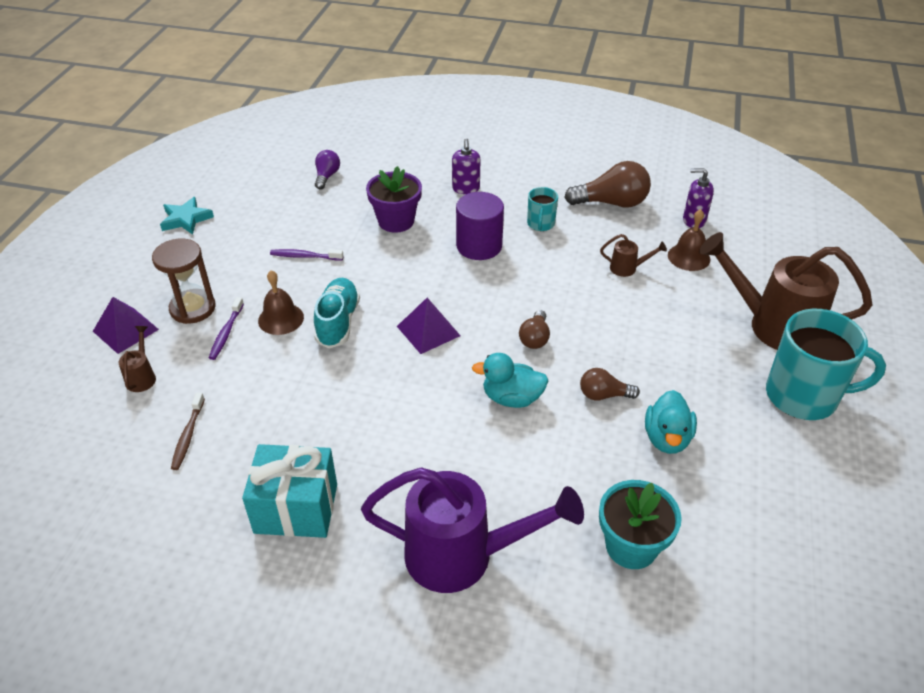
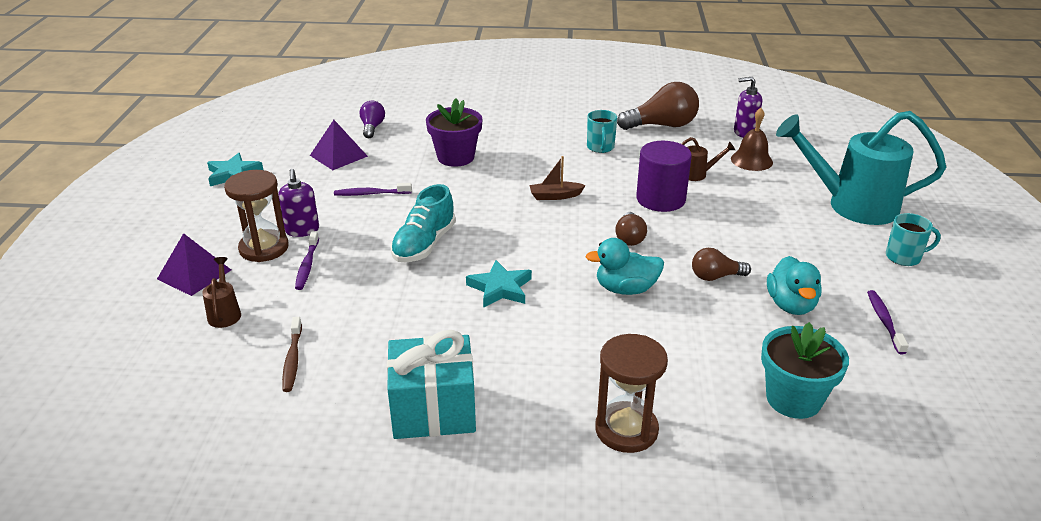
camera: 10 degrees left, 10 degrees down
(281, 319) = (362, 248): brown bell -> none
(338, 322) = (424, 245): turquoise shoe -> turquoise shoe turned 150 degrees counterclockwise
(394, 381) = (500, 288): none -> turquoise star
(428, 331) = (520, 242): purple pyramid -> purple pyramid (338, 156)
(462, 556) = (626, 430): purple watering can -> brown hourglass
(466, 189) = (516, 126): purple soap dispenser -> purple soap dispenser (302, 230)
(478, 279) = (555, 196): none -> brown boat
(479, 246) = (546, 169): purple cylinder -> purple cylinder (660, 199)
(754, 471) = (884, 322): none -> purple toothbrush
(773, 325) = (852, 205): brown watering can -> turquoise watering can
(803, 396) = (904, 257): turquoise mug -> turquoise mug, size x0.49

